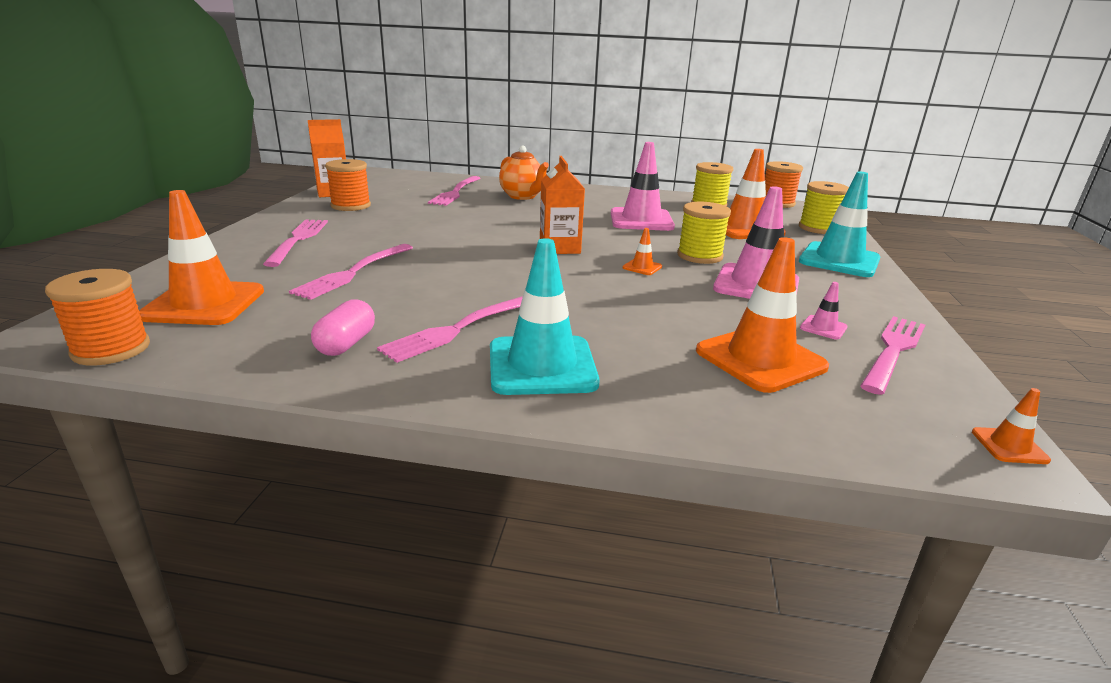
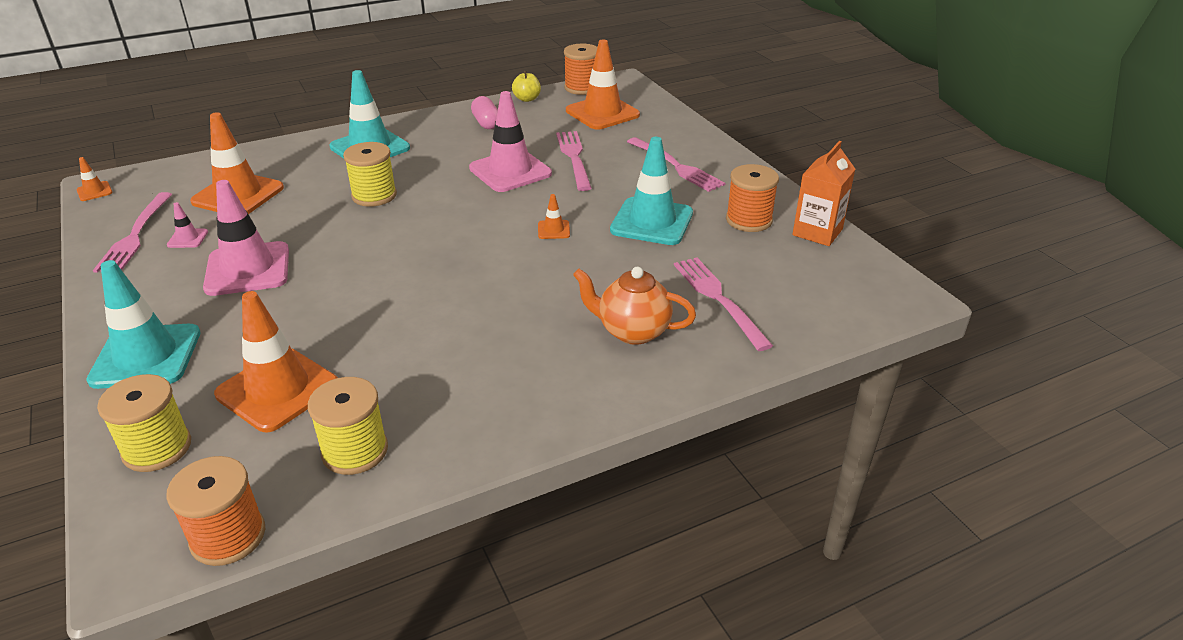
camera: 145 degrees right, 10 degrees up
(216, 362) = (527, 99): none -> yellow apple
(408, 221) = (652, 222): none -> turquoise traffic cone
(459, 329) = (441, 149): pink fork -> none
(559, 247) = (466, 246): orange carton -> none
(641, 220) = (427, 342): pink traffic cone -> pink traffic cone (510, 171)
(642, 267) = (366, 250): orange traffic cone -> orange traffic cone (553, 230)
(699, 256) = (318, 293): yellow spool -> yellow spool (374, 195)

